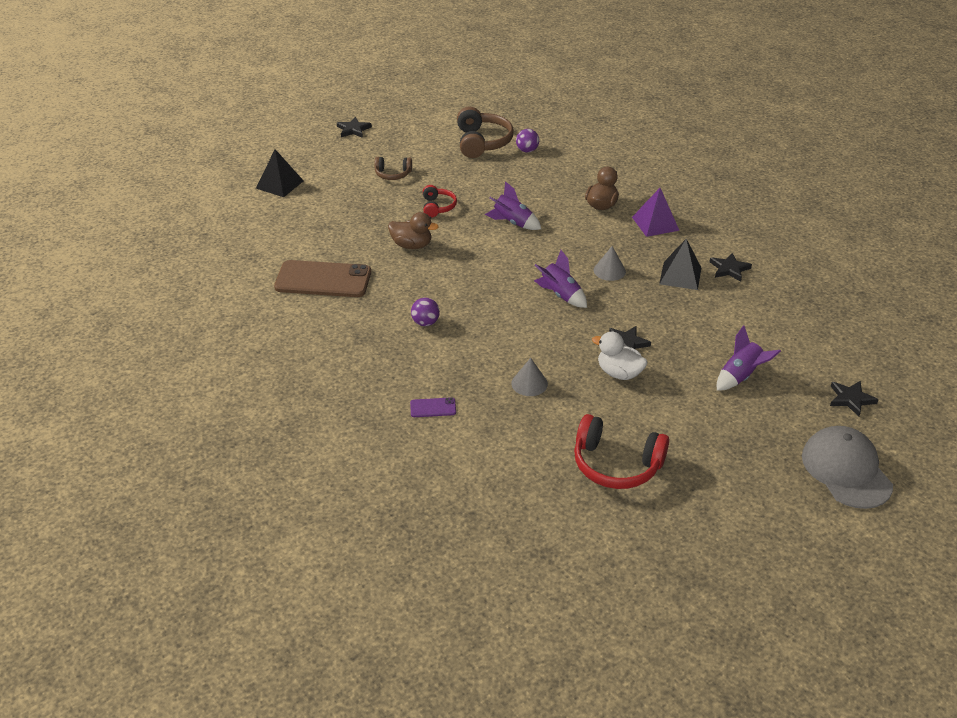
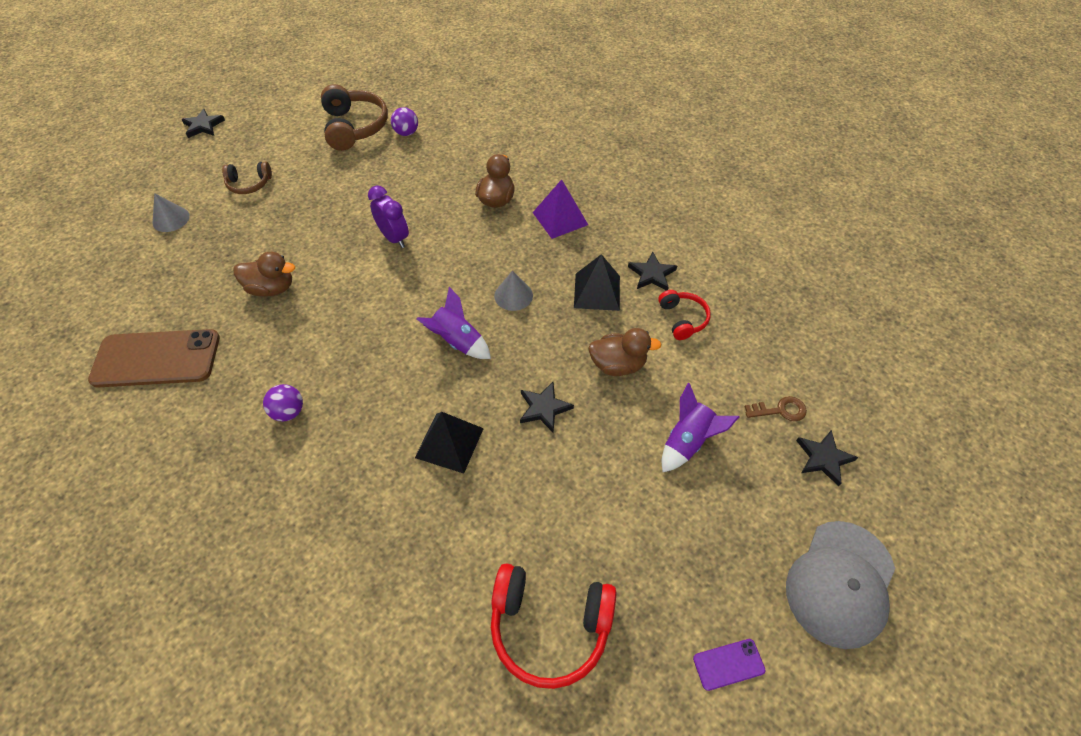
camera: 10 degrees left, 15 degrees up
(280, 184) = (109, 215): black pyramid -> black pyramid (449, 442)
(433, 408) = (299, 562): purple phone -> purple phone (728, 664)
(437, 207) = (303, 225): red headphones -> red headphones (682, 319)
(513, 223) = (394, 238): purple rocket -> purple clock
(529, 383) = (426, 496): grey cone -> grey cone (171, 219)
(619, 373) = (539, 460): white duck -> none
(691, 324) = (618, 365): none -> brown duck
(821, 366) = (780, 410): none -> brown key
(846, 470) = (840, 583): grey cap -> grey cap turned 120 degrees counterclockwise

